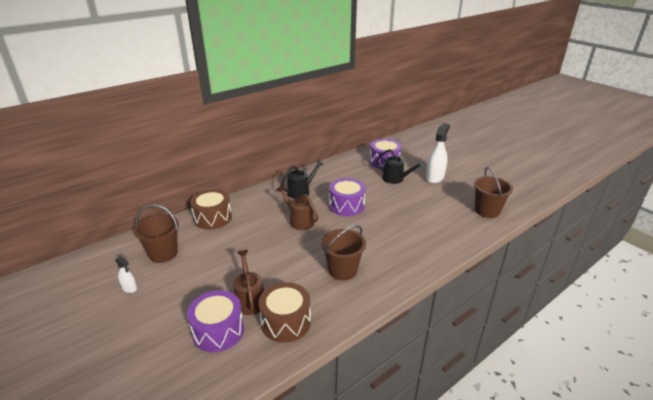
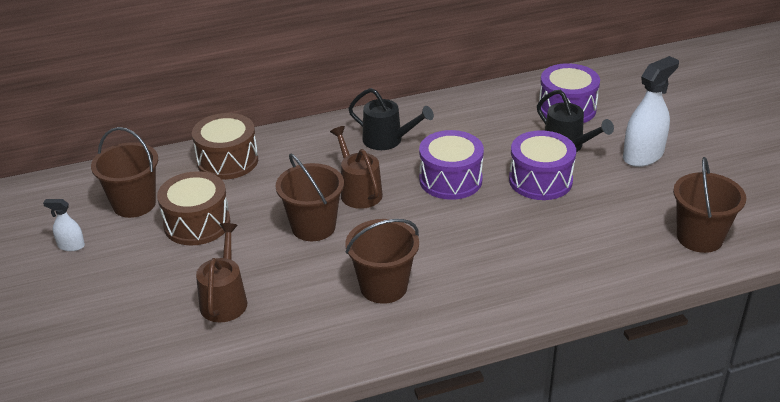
camera: 20 degrees right, 5 degrees up
(129, 288) = (71, 246): white spray bottle -> white spray bottle turned 135 degrees clockwise
(218, 331) = (162, 334): purple drum -> purple drum (540, 180)
(283, 245) = (313, 227): none -> brown bucket
(286, 322) = (259, 344): brown drum -> brown drum (197, 223)
(301, 191) = (387, 140): black watering can -> black watering can turned 45 degrees clockwise

